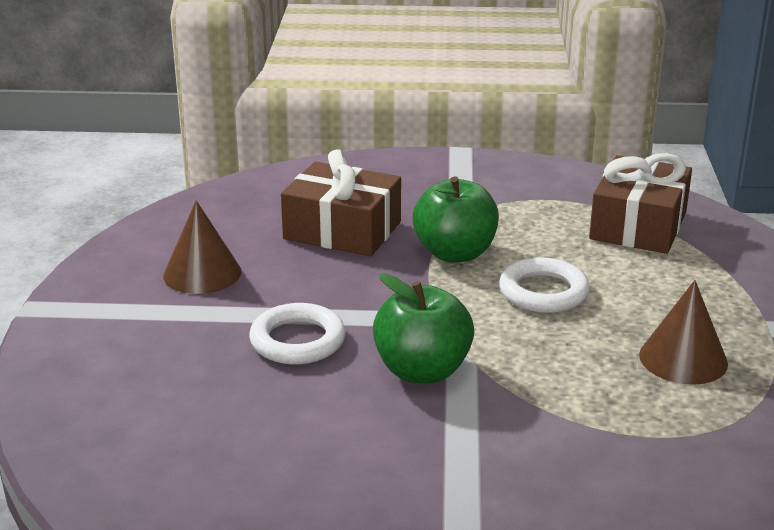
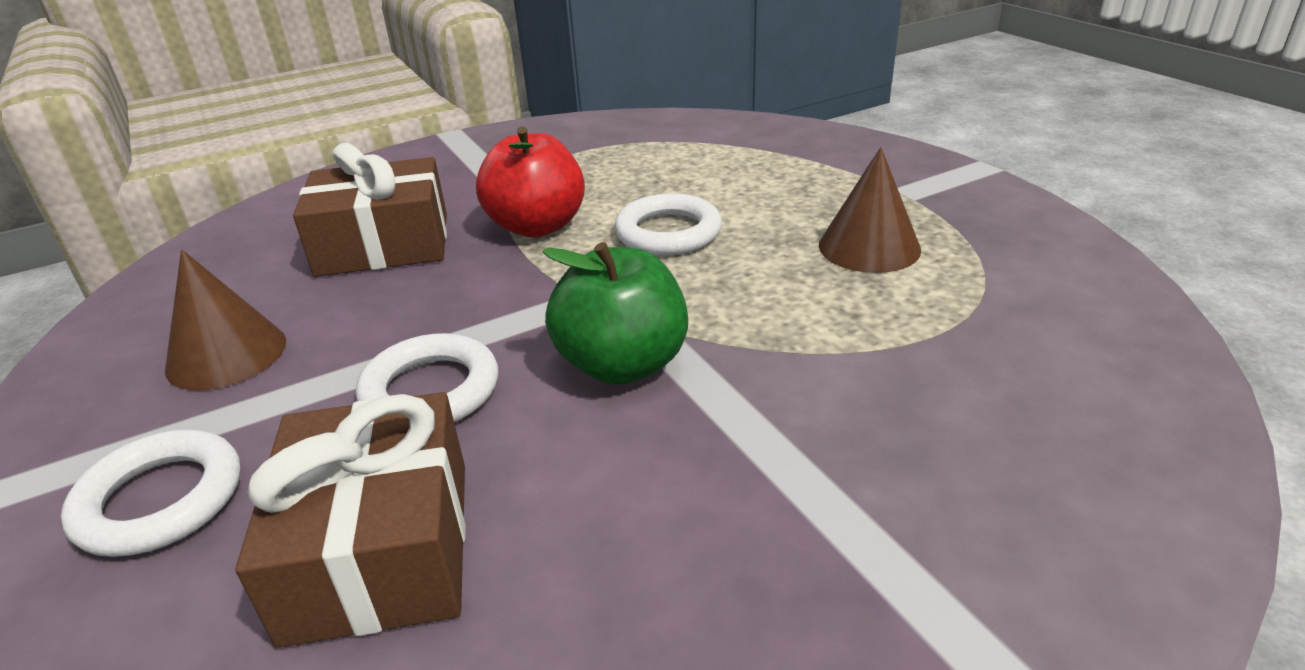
camera: 30 degrees left, 5 degrees up
(125, 344) = (160, 500): none -> white ring
(455, 253) = (537, 226): green apple -> red apple
(638, 225) = (692, 147): brown gift -> brown gift (381, 548)

